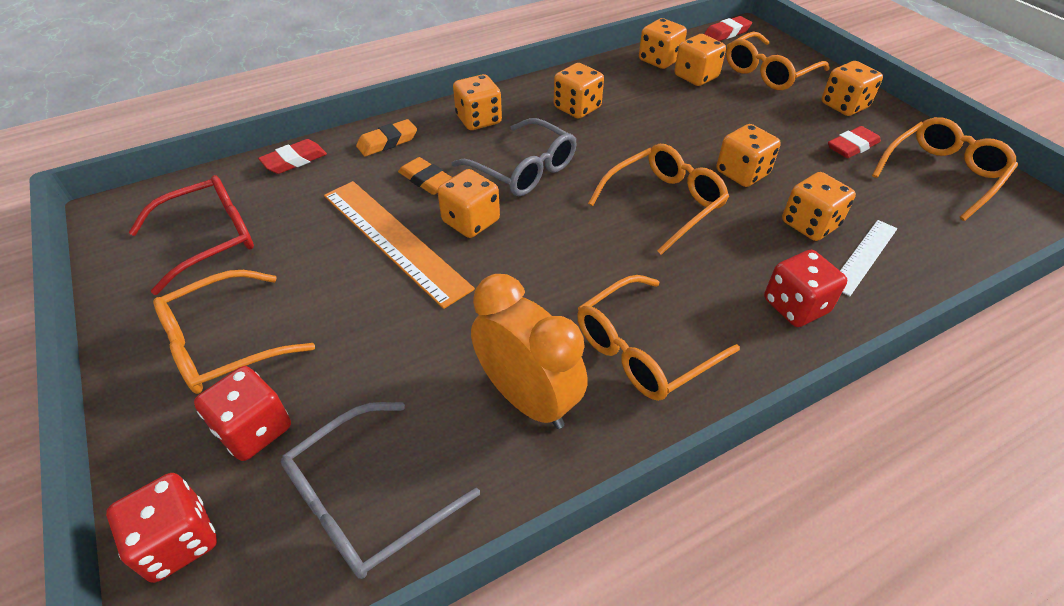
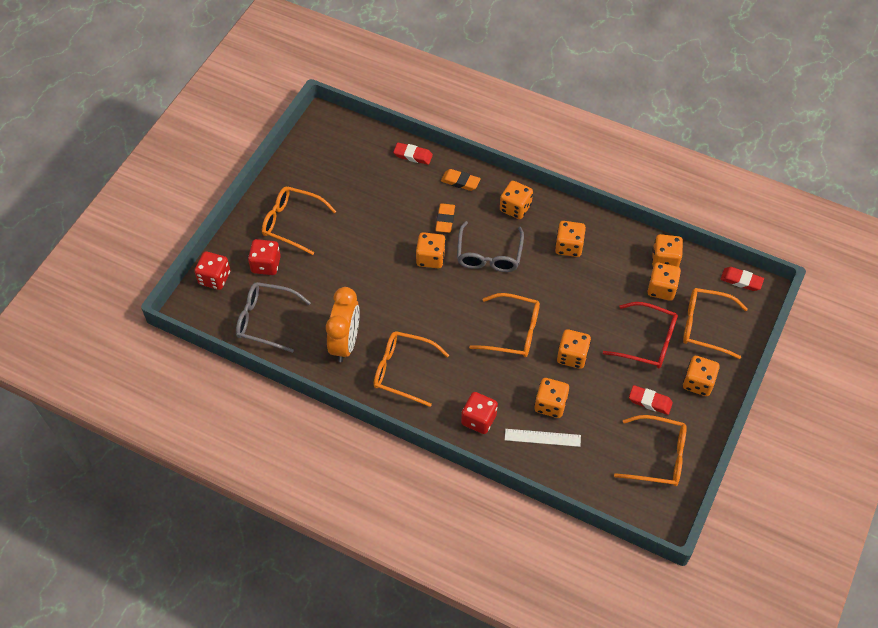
camera: 55 degrees right, 10 degrees up
(209, 239) = (337, 169): red glasses -> red glasses (647, 342)
(394, 240) = (393, 237): orange ruler -> none

